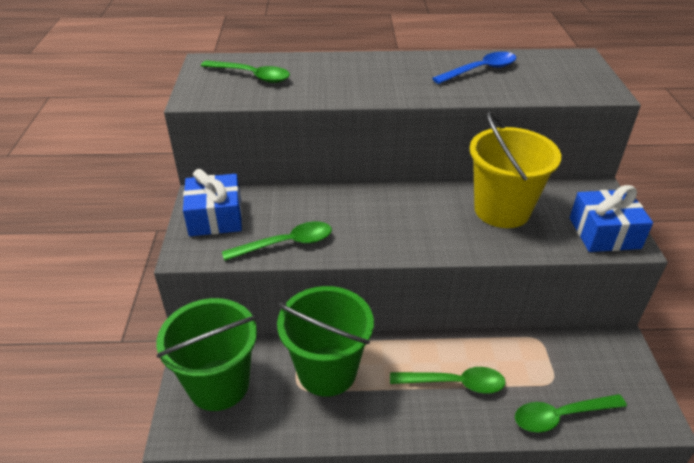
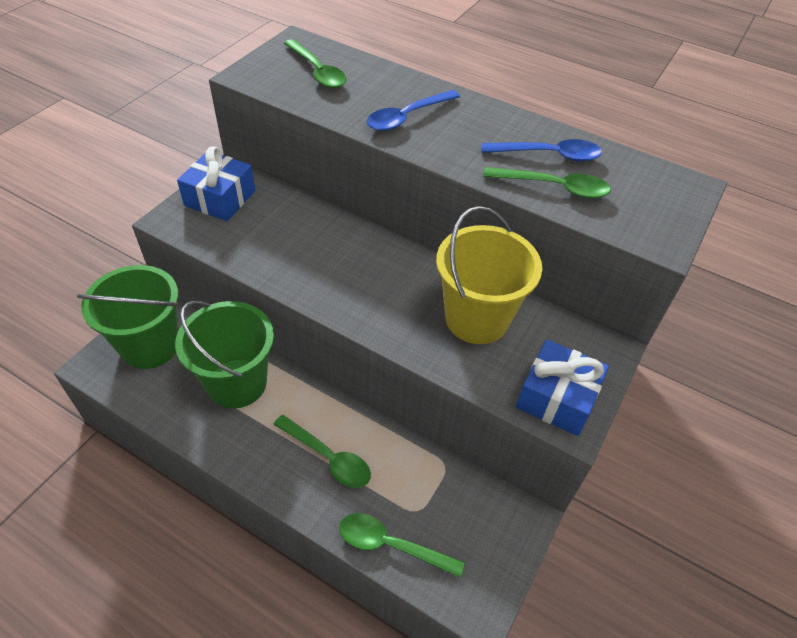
camera: 30 degrees right, 10 degrees up
(286, 244) = (250, 251): green spoon -> green spoon (554, 187)
(358, 81) = (407, 117): none -> blue spoon

